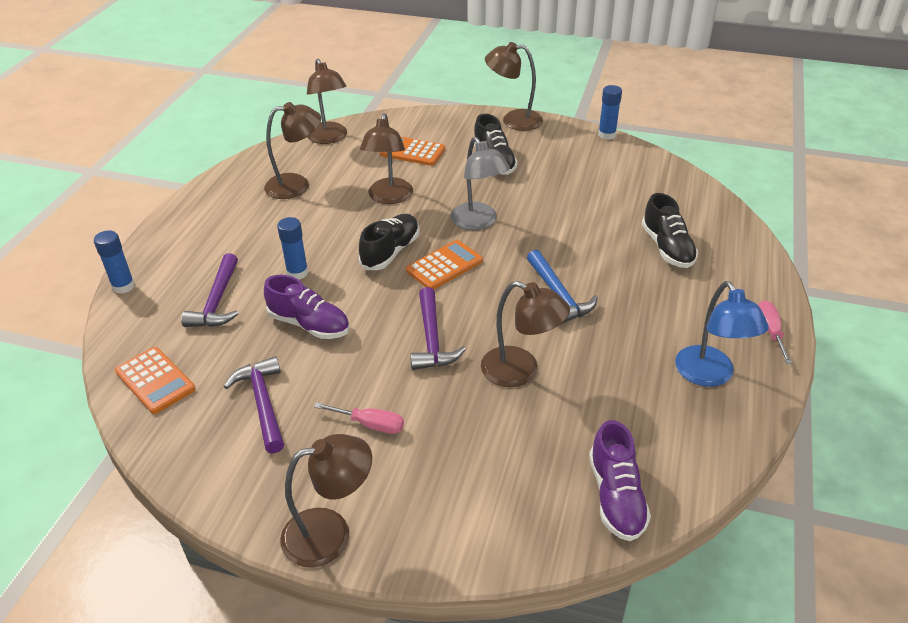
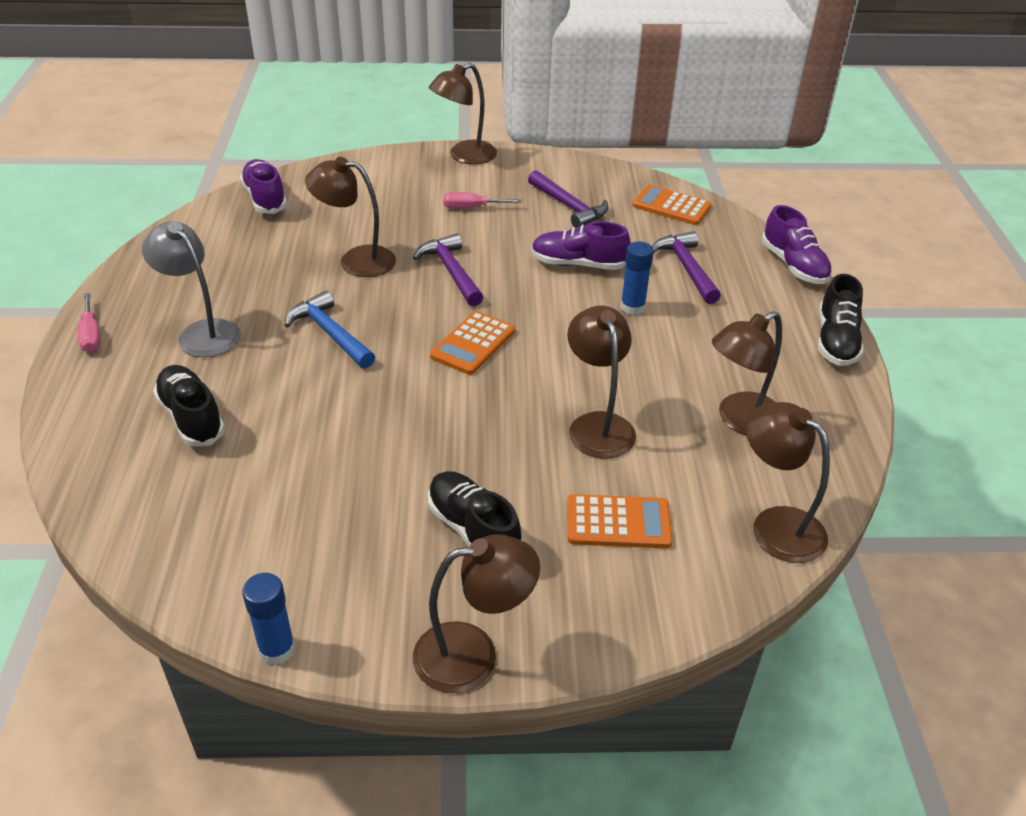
camera: 160 degrees right, 0 degrees up
(123, 286) = (793, 265): blue glue stick -> purple shoe
(390, 252) = (545, 349): black shoe -> black shoe (836, 341)
(478, 222) = (455, 409): grey lamp -> grey lamp (202, 332)
(710, 375) = (170, 285): blue lamp -> none

